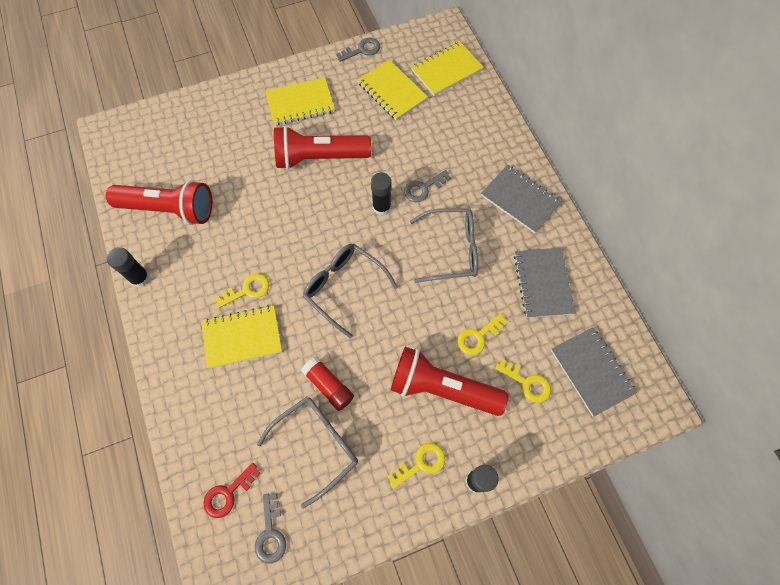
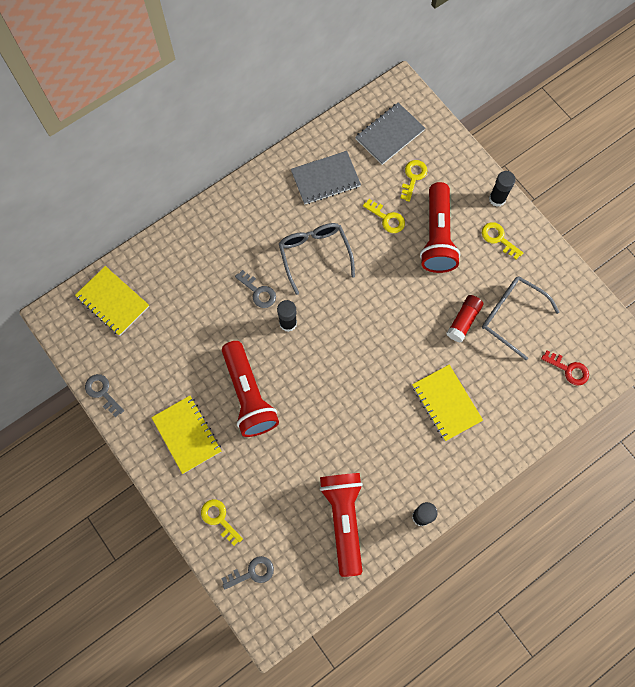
camera: 105 degrees left, 5 degrees up
(247, 290) = (403, 414): yellow key -> yellow key (219, 519)
(270, 534) = (584, 329): grey key -> grey key (252, 572)
(344, 288) = (376, 333): grey glasses -> none
(392, 91) = (152, 347): yellow notebook -> none
(520, 200) = (249, 209): grey notebook -> none

